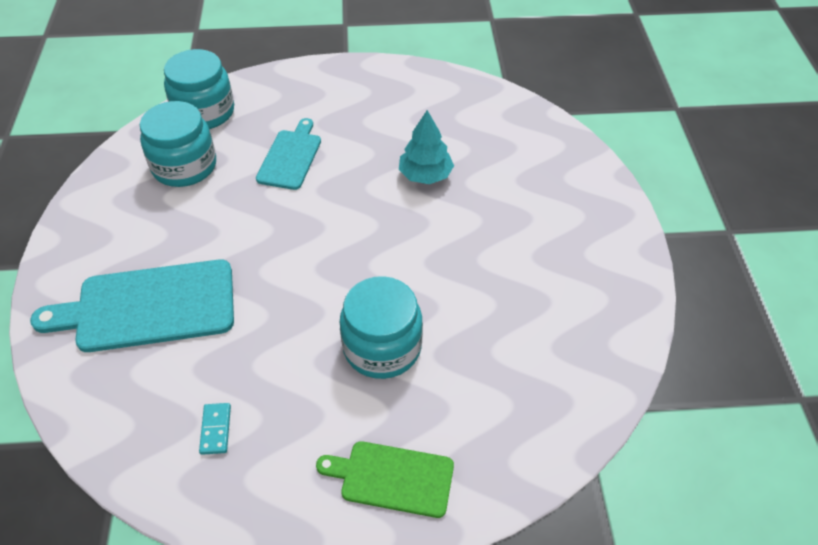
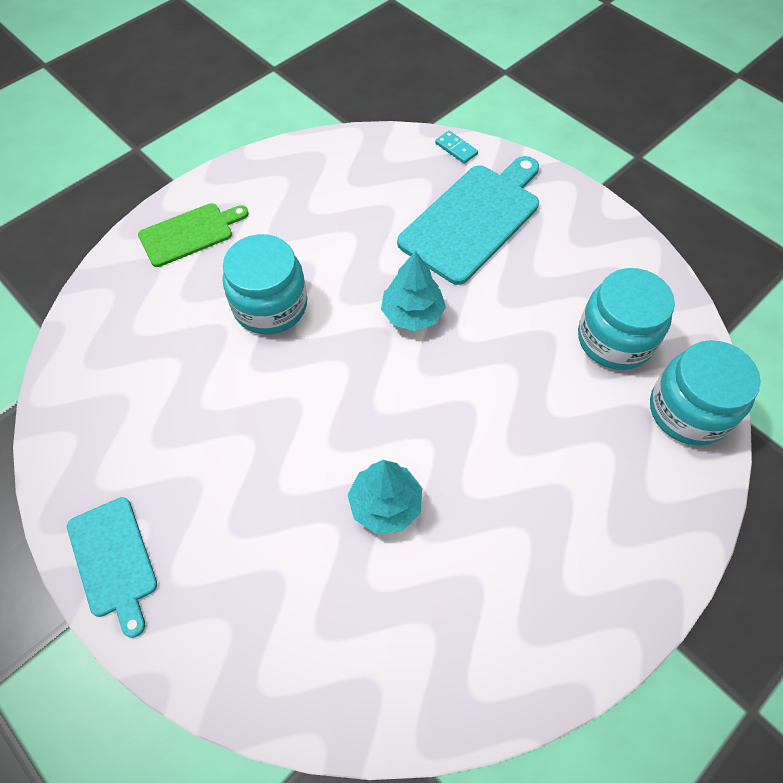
camera: 140 degrees right, 10 degrees up
(215, 429) = (333, 187): turquoise domino -> turquoise domino (456, 149)
(285, 267) = (412, 314): none -> turquoise tree
(290, 157) = (539, 422): turquoise cutting board -> turquoise cutting board (114, 560)

